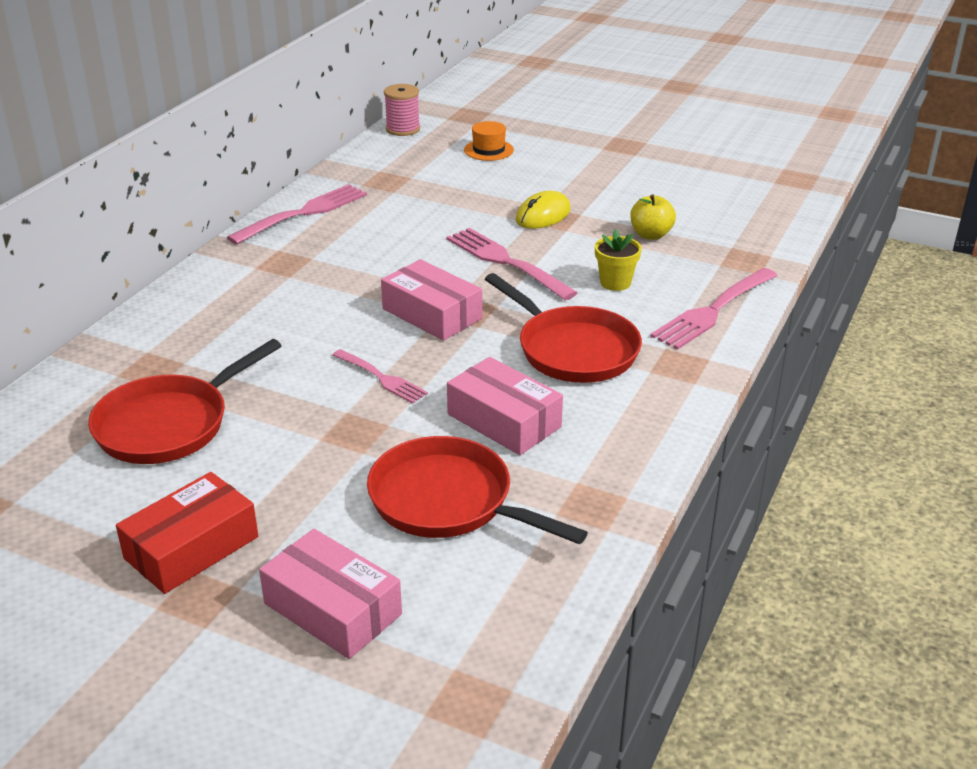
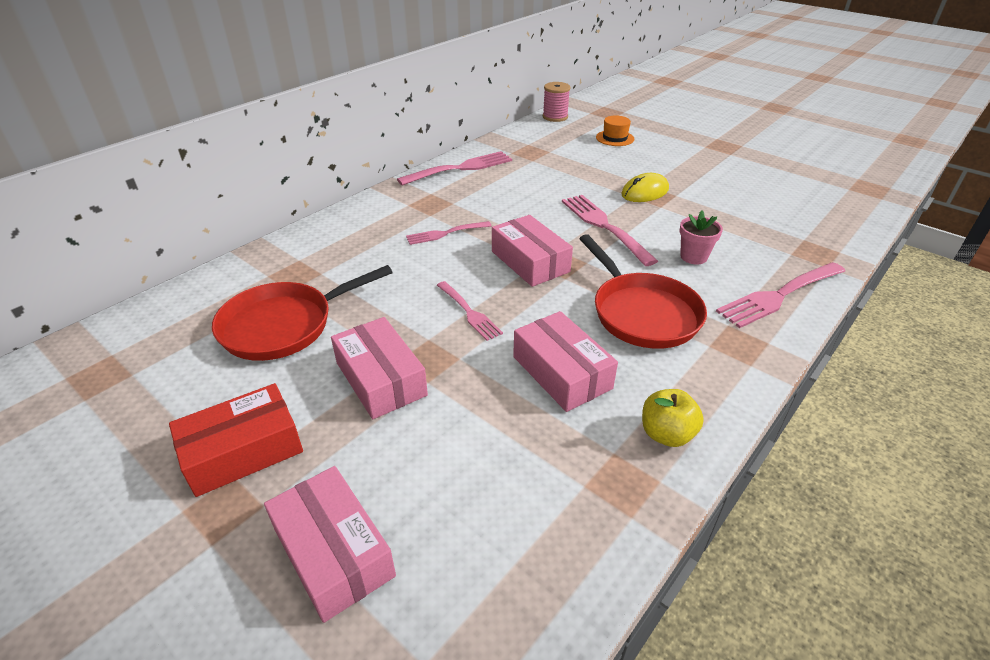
camera: 15 degrees right, 5 degrees up
(310, 458) = (381, 379): none -> pink box
(317, 296) = (445, 233): none -> pink fork
(449, 501) = (485, 449): red pan -> none
(615, 283) = (693, 257): yellow flower pot -> pink flower pot
(651, 235) = (733, 219): yellow apple -> yellow apple (666, 434)

